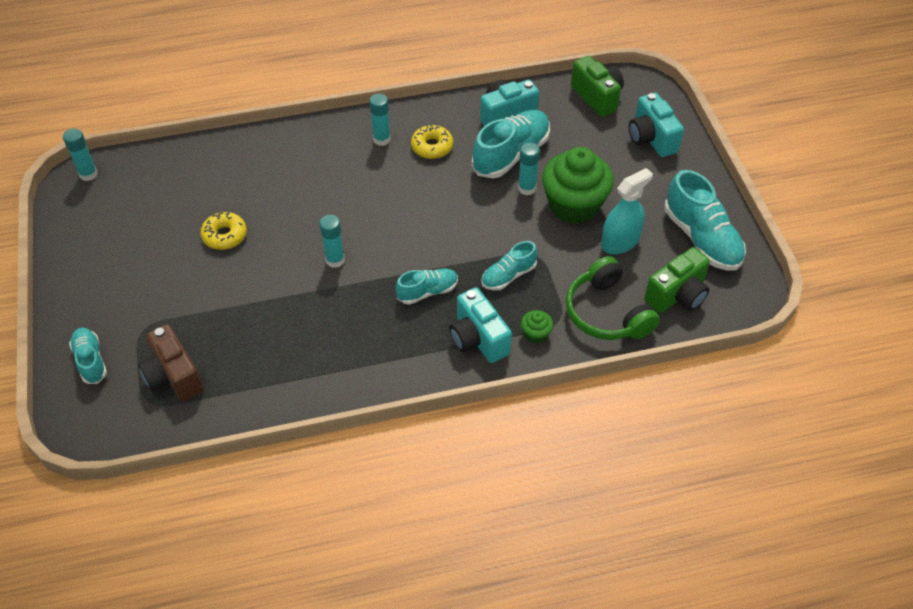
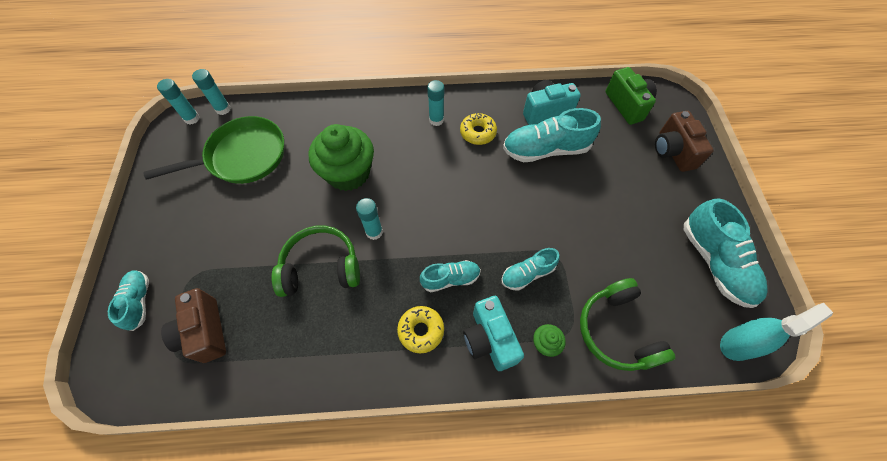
camera: 10 degrees right, 10 degrees up
(163, 206) = (242, 156): none -> green pan
(225, 235) = (286, 192): yellow donut -> yellow donut (421, 330)
(284, 301) = (321, 267): none -> green headphones
(511, 154) = (545, 149): turquoise shoe -> turquoise shoe turned 150 degrees counterclockwise
(527, 188) = (555, 185): turquoise glue stick -> turquoise glue stick (223, 109)
(574, 205) = (596, 208): green cupcake -> green cupcake (348, 173)
(620, 242) = (636, 254): turquoise spray bottle -> turquoise spray bottle (738, 343)
(651, 138) = (672, 151): turquoise camera -> brown camera
(677, 295) = (688, 322): green camera -> none

